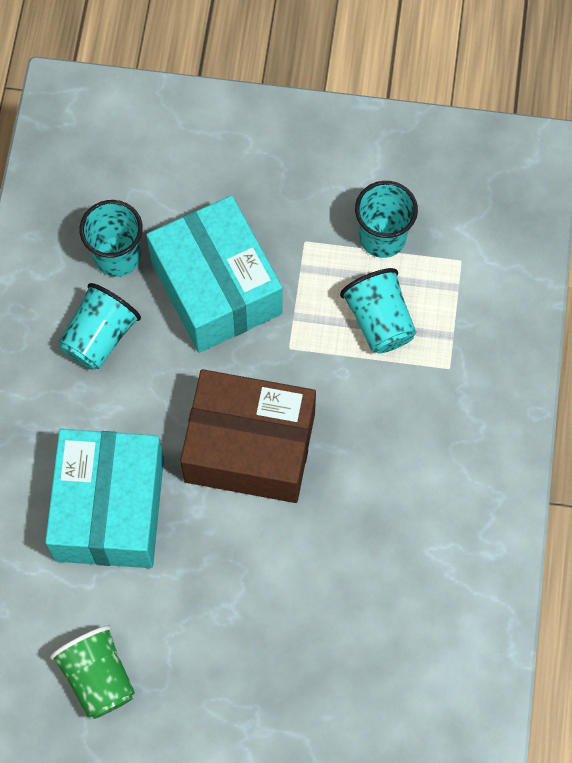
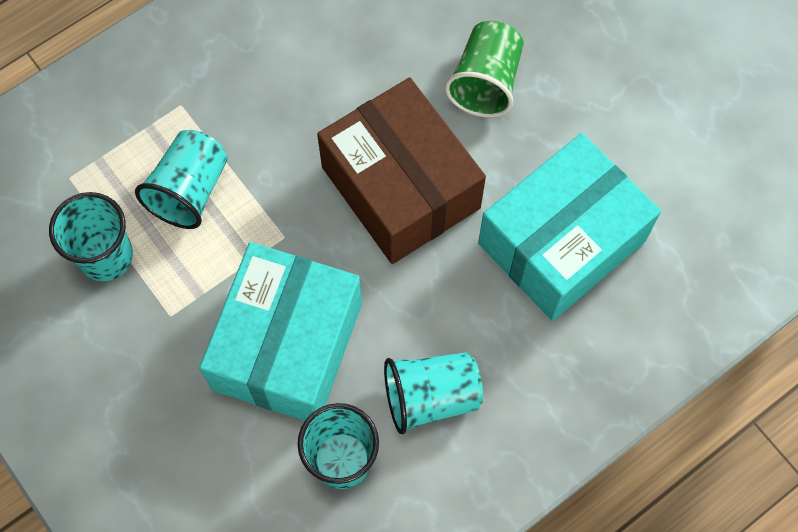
camera: 135 degrees left, 0 degrees up
(98, 677) = (688, 126): green cup -> green cup (486, 82)

